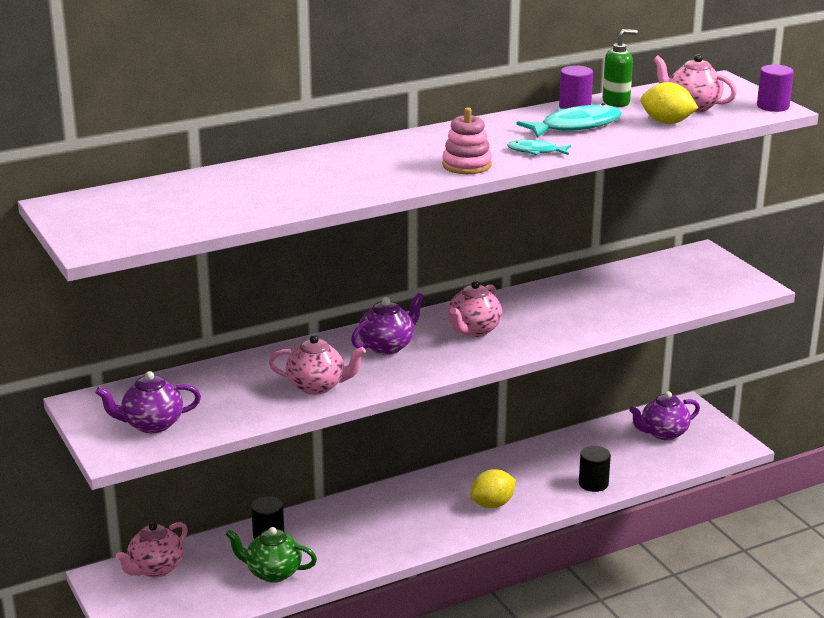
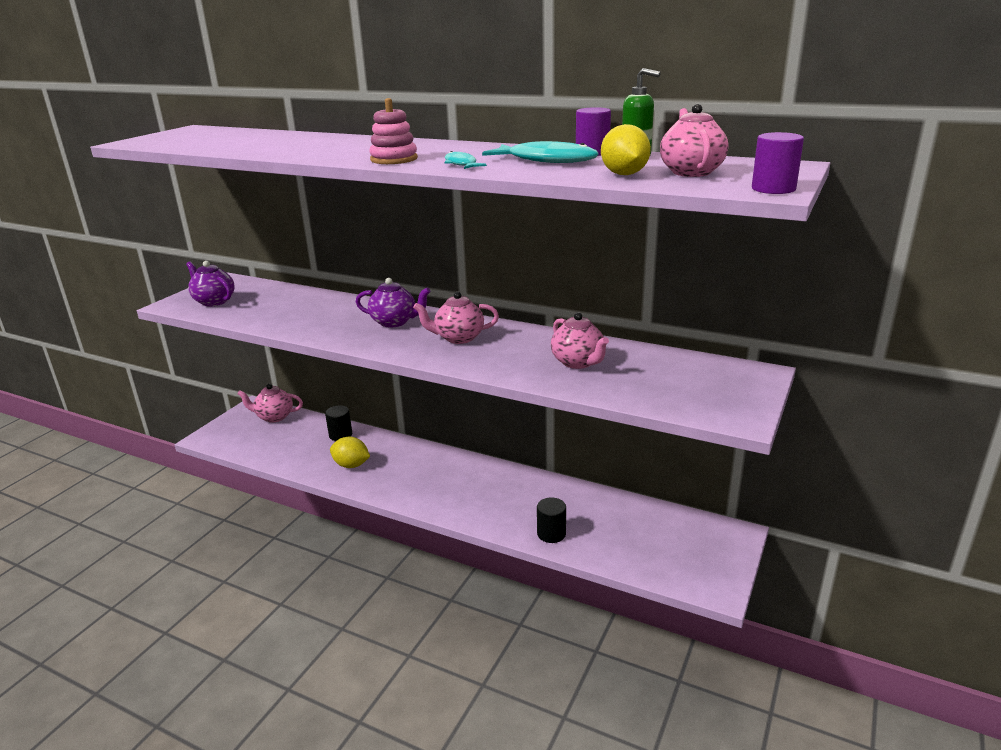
camera: 55 degrees right, 0 degrees up
(272, 572) = (302, 453): green teapot -> none
(317, 386) = (310, 322): pink teapot -> pink teapot (578, 362)
(492, 504) = (467, 499): yellow lemon -> yellow lemon (351, 465)
(663, 433) = (675, 538): purple teapot -> none

